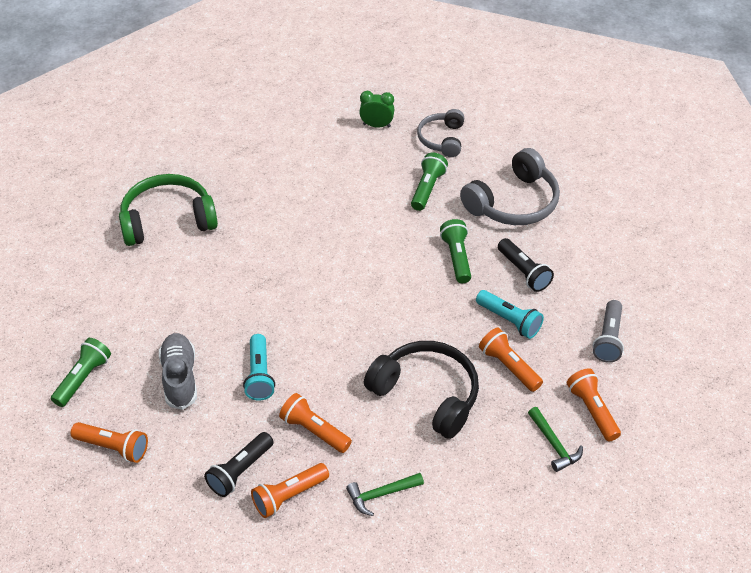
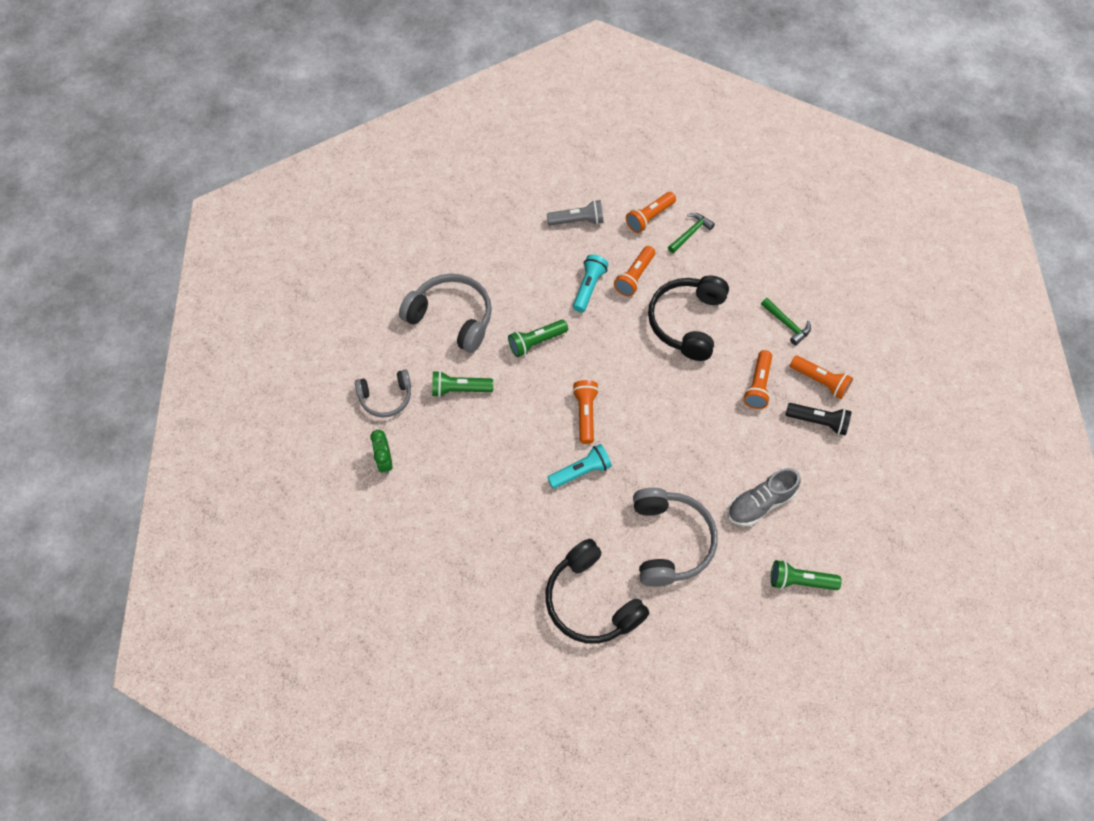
camera: 110 degrees left, 15 degrees up
(113, 447) = (848, 522): orange flashlight -> orange flashlight (585, 414)
(167, 220) = (591, 601): green headphones -> black headphones
(186, 292) = (670, 541): none -> grey headphones
(259, 375) = (727, 444): turquoise flashlight -> turquoise flashlight (581, 471)
(523, 272) = (532, 290): black flashlight -> none

